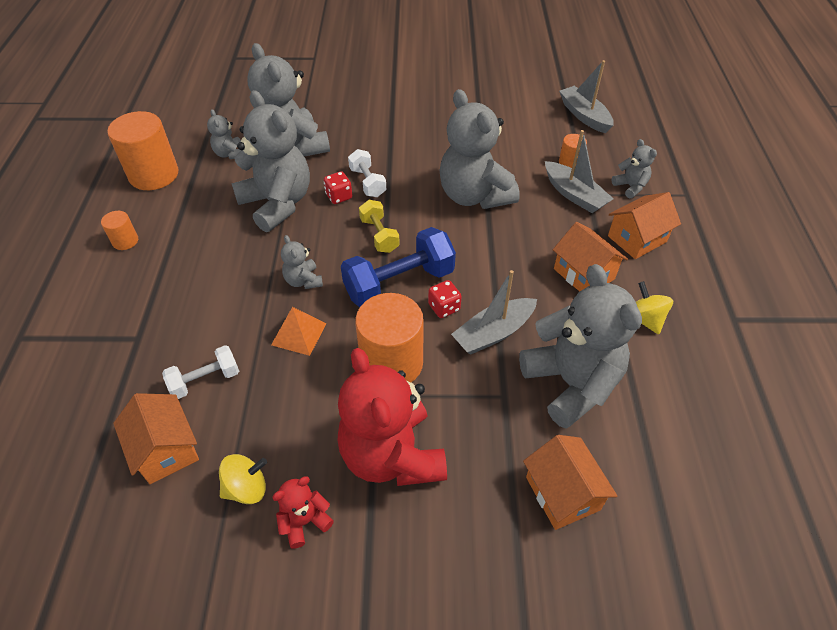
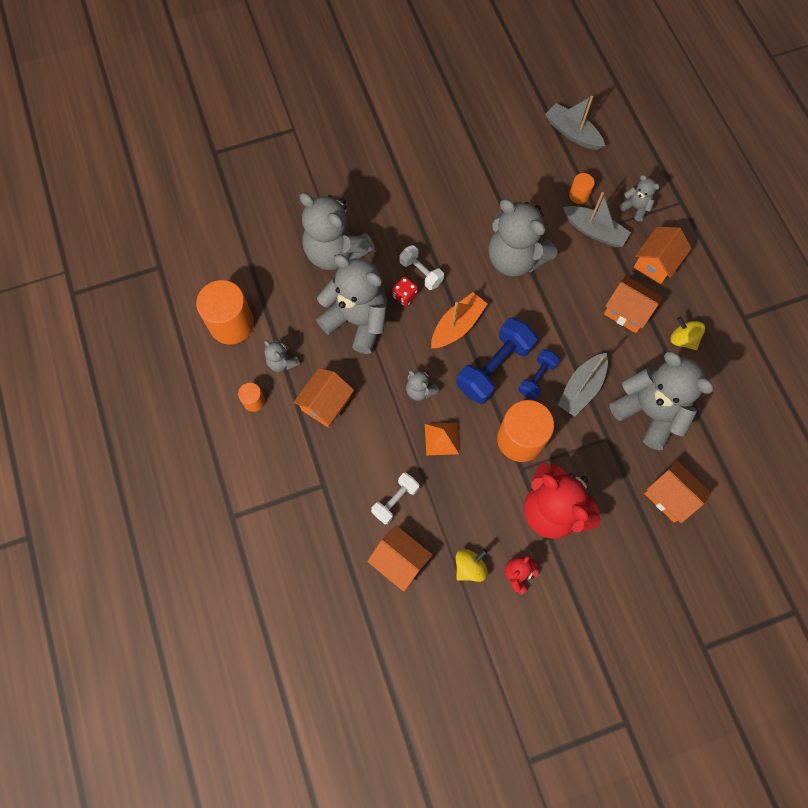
camera: 20 degrees left, 20 degrees up
(195, 264) = (326, 403): none -> orange house
(230, 154) = (284, 278): grey teddy bear -> grey teddy bear (282, 362)
(379, 235) = (457, 326): yellow dumbbell -> orange boat
(444, 307) = (537, 378): red dice -> blue dumbbell

